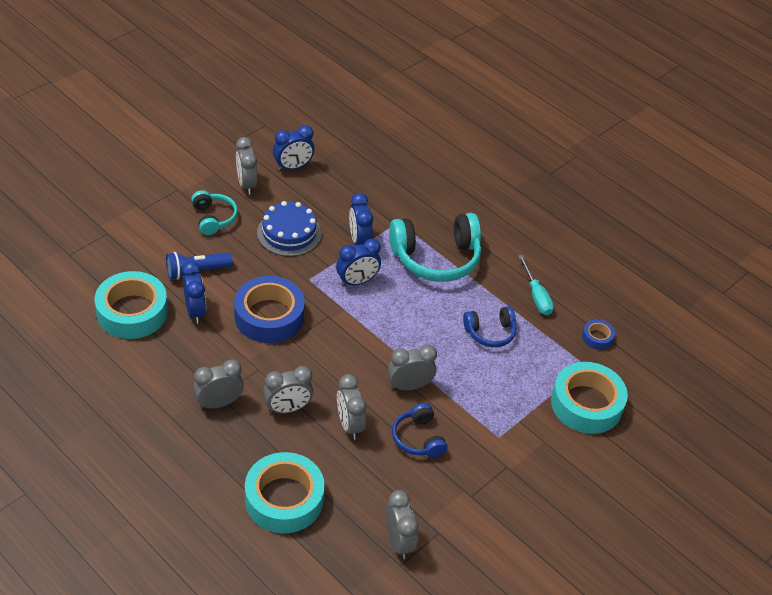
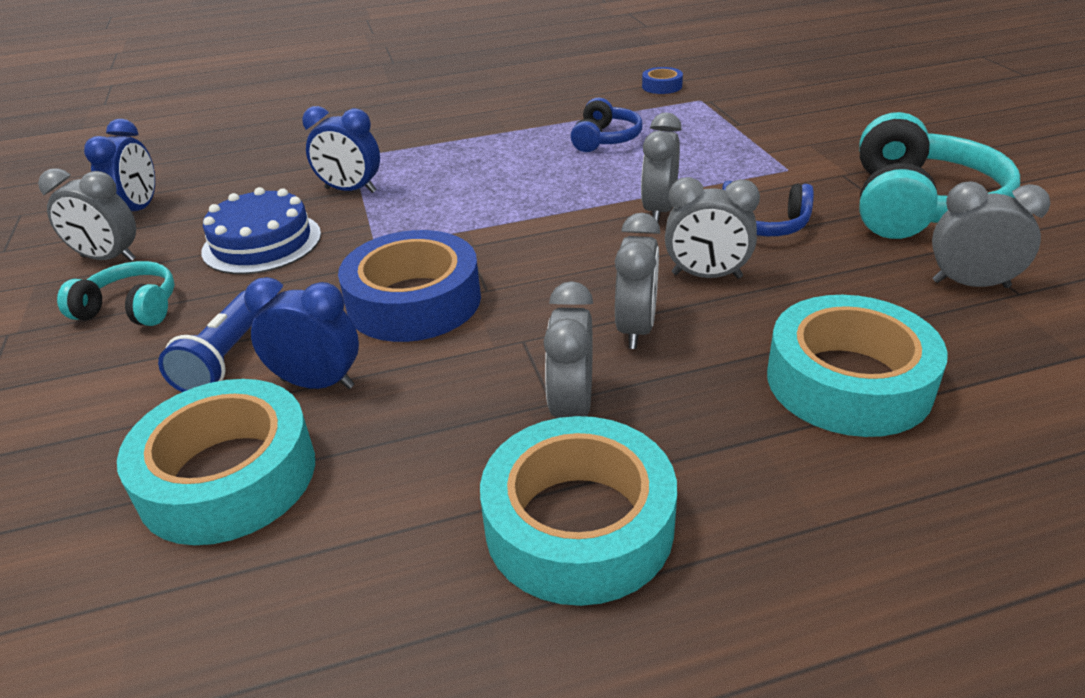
camera: 55 degrees left, 10 degrees down
(357, 281) = (424, 208): blue clock -> none
(436, 258) = (445, 146): turquoise headphones -> turquoise headphones (919, 205)
(536, 296) = (570, 103): turquoise screwdriver -> none
(586, 404) = (760, 110): turquoise tape -> turquoise tape (579, 524)

